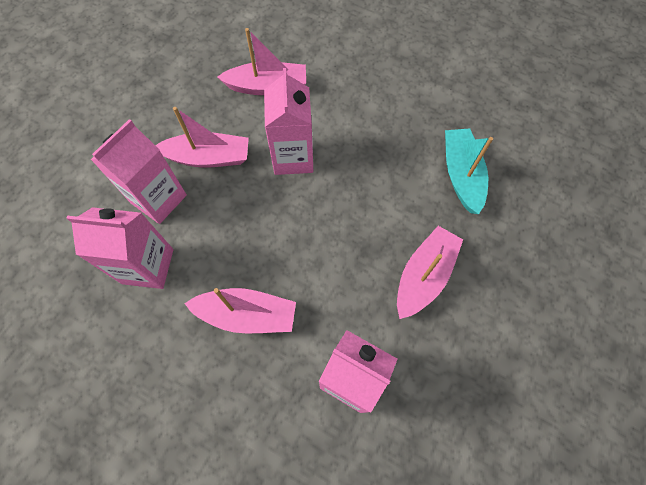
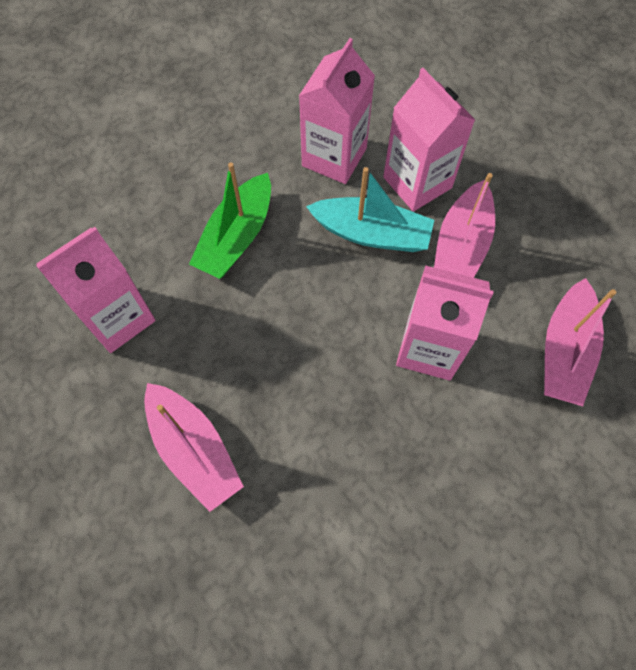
camera: 110 degrees right, 0 degrees up
(247, 314) = (236, 237): pink boat -> green boat
(461, 175) = (319, 578): turquoise boat -> turquoise boat (372, 233)

